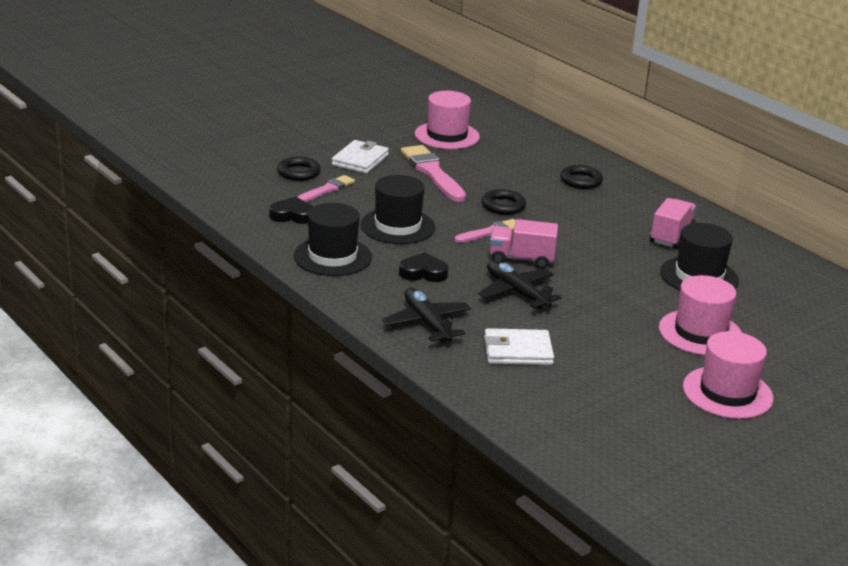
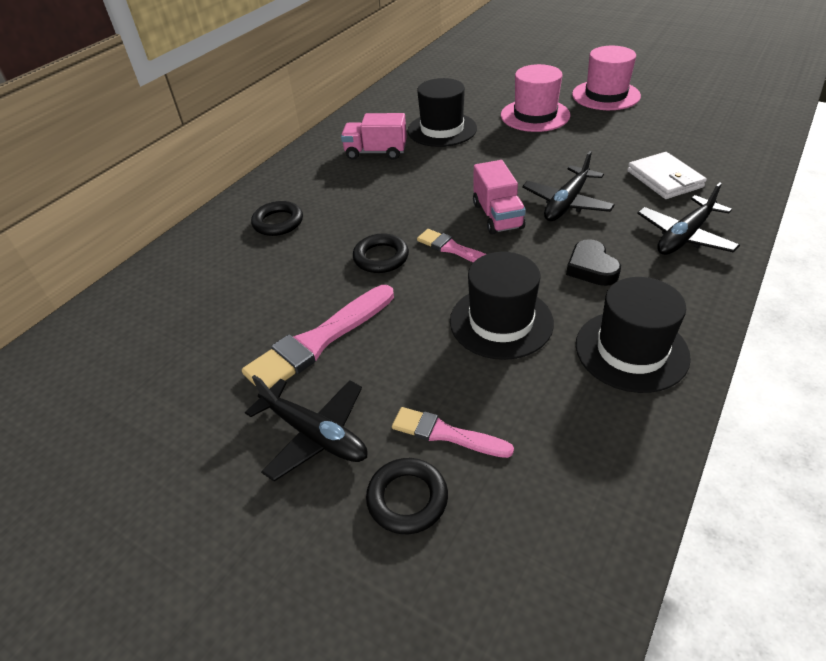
camera: 105 degrees left, 15 degrees up
(292, 215) = (560, 439): black heart -> none
(360, 160) = (315, 434): white wallet -> black plane
(447, 136) = (177, 366): pink hat -> none

